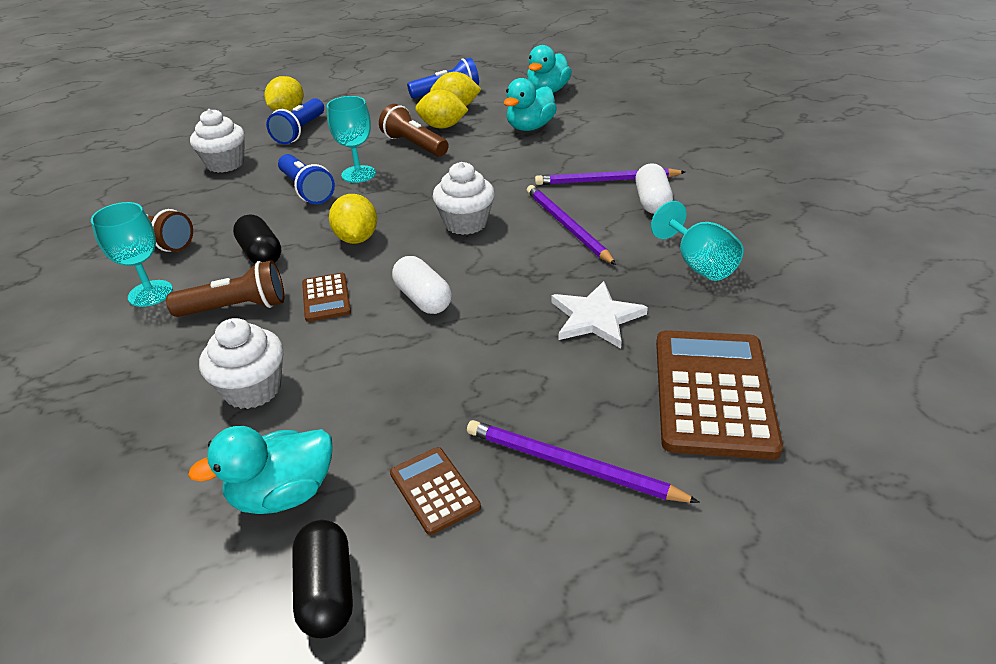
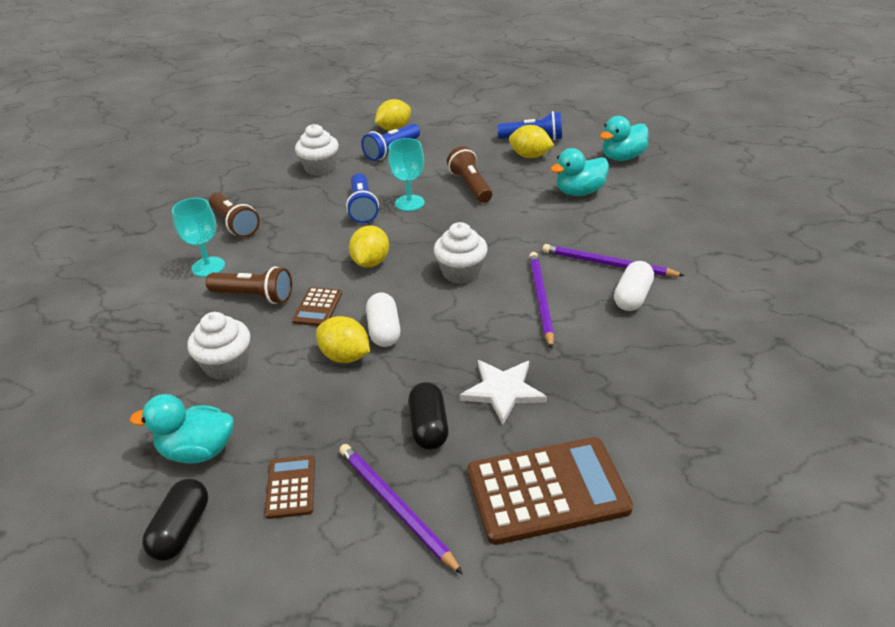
camera: 25 degrees right, 0 degrees up
(261, 254) = (297, 255): black capsule -> black capsule (428, 427)
(442, 127) = (505, 173): yellow lemon -> yellow lemon (345, 356)
(698, 264) = (627, 370): turquoise goblet -> none
(713, 393) = (547, 490): brown calculator -> brown calculator turned 45 degrees clockwise

